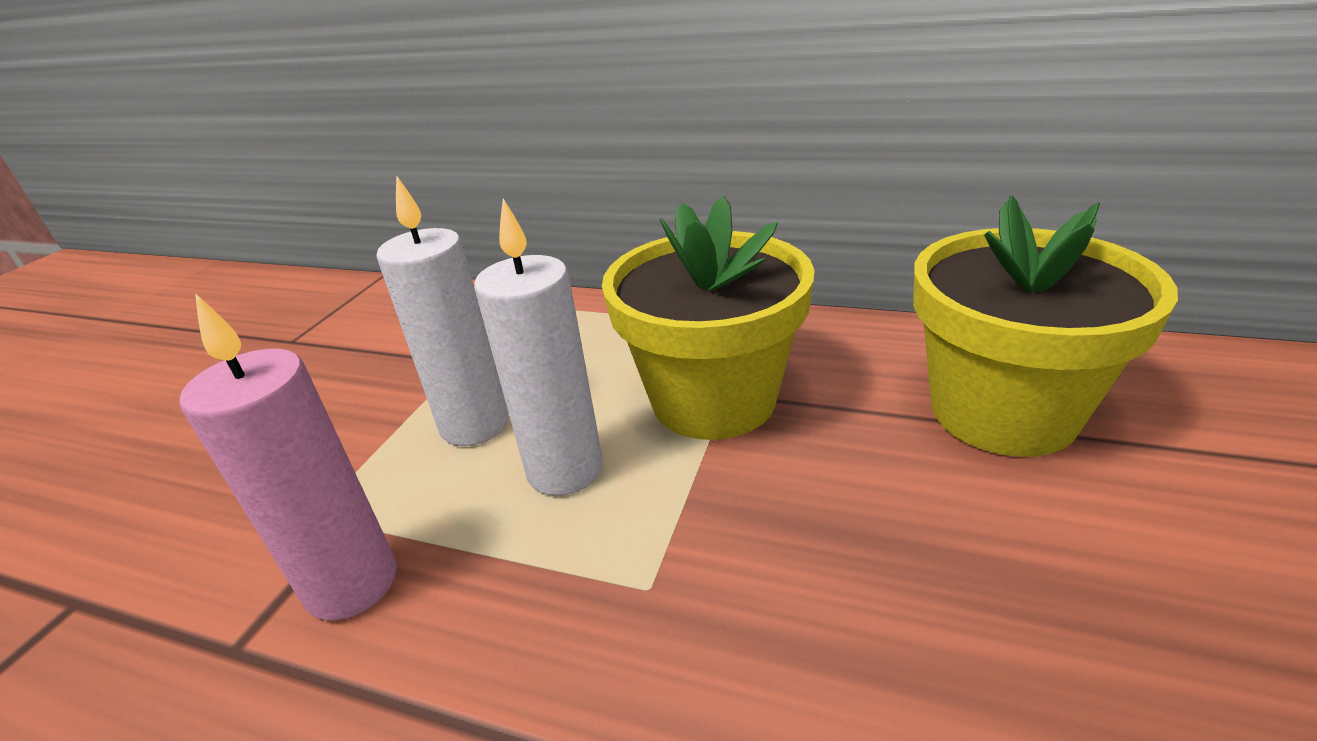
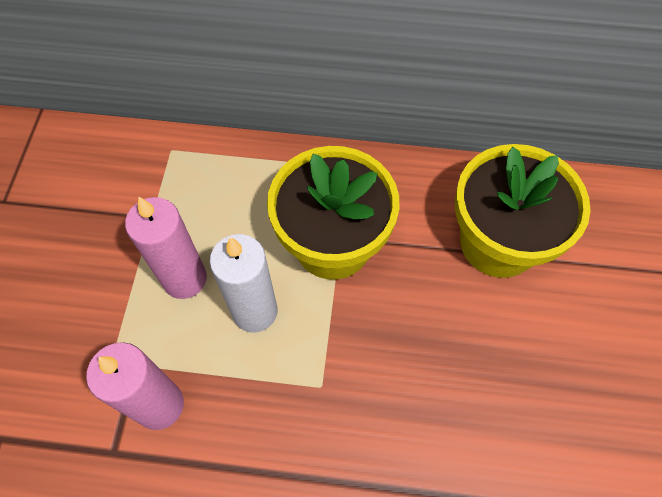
camera: 15 degrees left, 30 degrees up
(475, 424) = (185, 279): white candle -> pink candle

